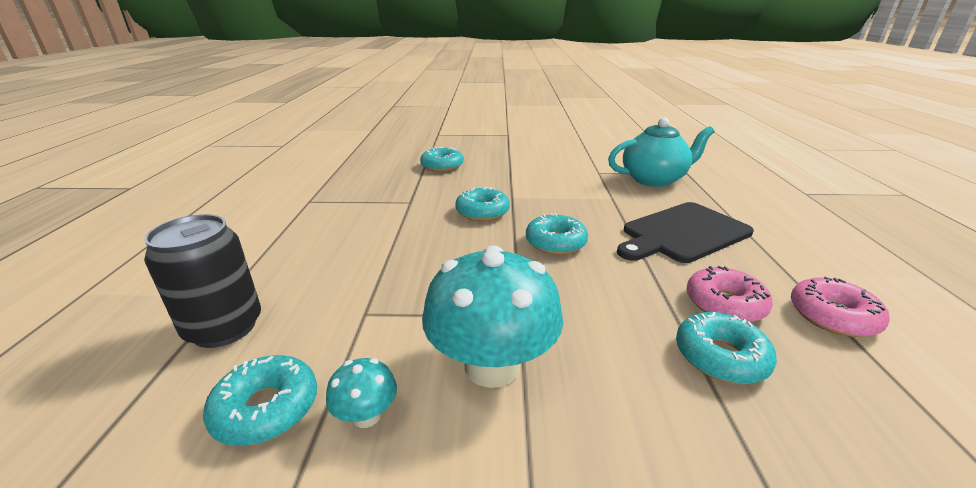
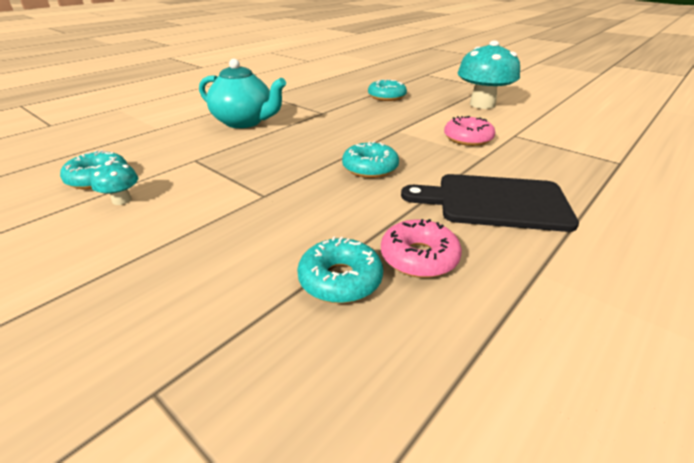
camera: 40 degrees right, 5 degrees up
(224, 327) = (136, 141): black can -> none
(482, 212) = (357, 133): turquoise donut -> none
(492, 365) = (204, 210): turquoise mushroom -> turquoise mushroom (482, 104)
(654, 179) = (564, 156): turquoise teapot -> turquoise teapot (244, 122)
(832, 316) = (506, 316): pink donut -> pink donut (468, 138)

